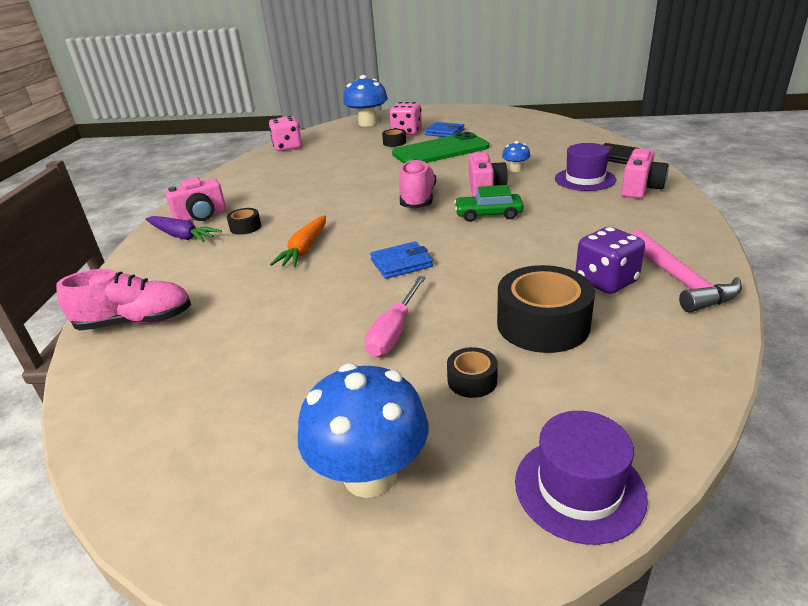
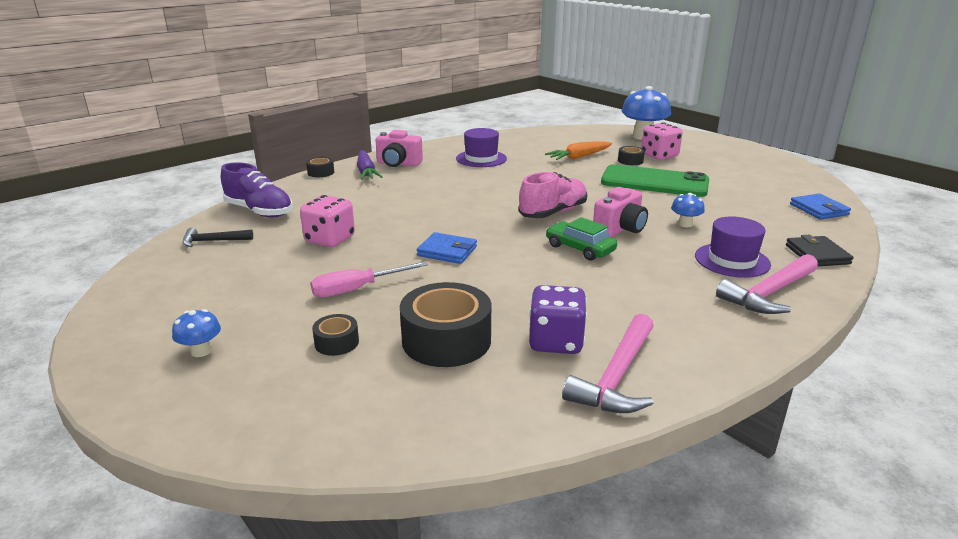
camera: 40 degrees right, 5 degrees down
(135, 322) = (259, 211): pink shoe -> purple shoe
(142, 376) = (213, 241): none -> black hammer
(245, 227) = (408, 182): black tape -> black tape (321, 172)
(288, 147) = (542, 135): pink dice -> pink dice (330, 239)
(305, 249) = (412, 212): orange carrot -> orange carrot (579, 157)
(370, 475) = (201, 351): blue mushroom -> blue mushroom, size x0.48
(444, 132) = (693, 168): blue wallet -> blue wallet (819, 209)
(579, 488) = (264, 433): purple hat -> purple hat (481, 159)
(640, 189) = (769, 293): pink camera -> pink hammer

